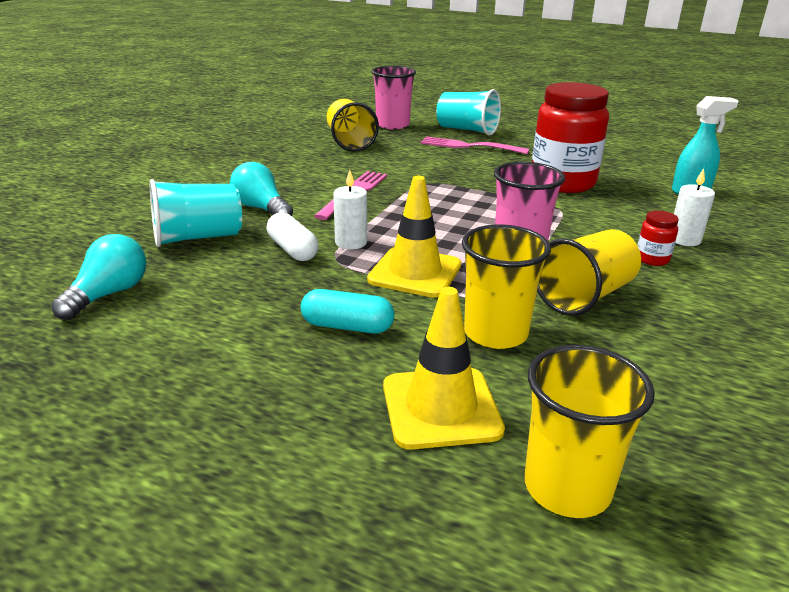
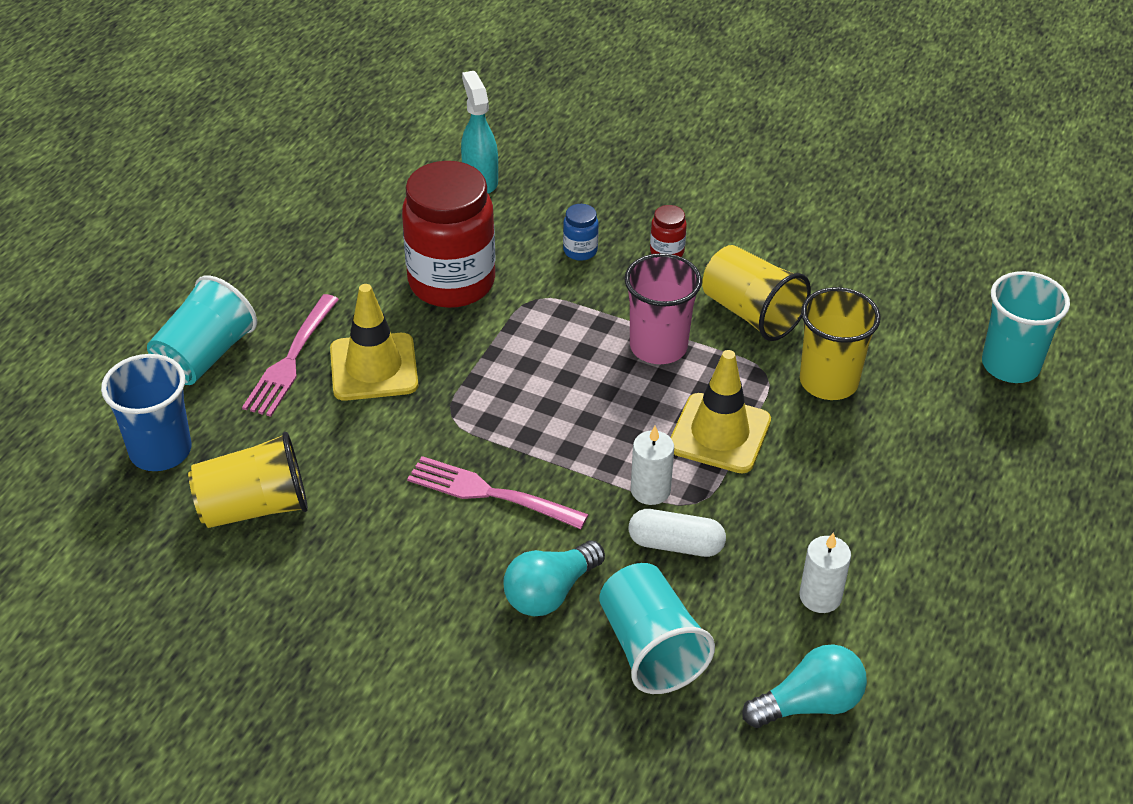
camera: 90 degrees left, 15 degrees up
(109, 294) = (809, 704): turquoise light bulb -> turquoise light bulb turned 135 degrees clockwise
(293, 250) = (675, 544): white capsule -> white capsule turned 45 degrees clockwise
(347, 326) = (837, 486): turquoise capsule -> none
(392, 125) = (160, 451): pink cup -> blue cup
(441, 408) = (944, 423): yellow traffic cone -> yellow traffic cone (374, 367)
(567, 487) = (1010, 365): yellow cup -> turquoise cup
(628, 224) = (580, 251): none -> blue jar
(684, 239) = (618, 219): white candle -> white candle (820, 596)

